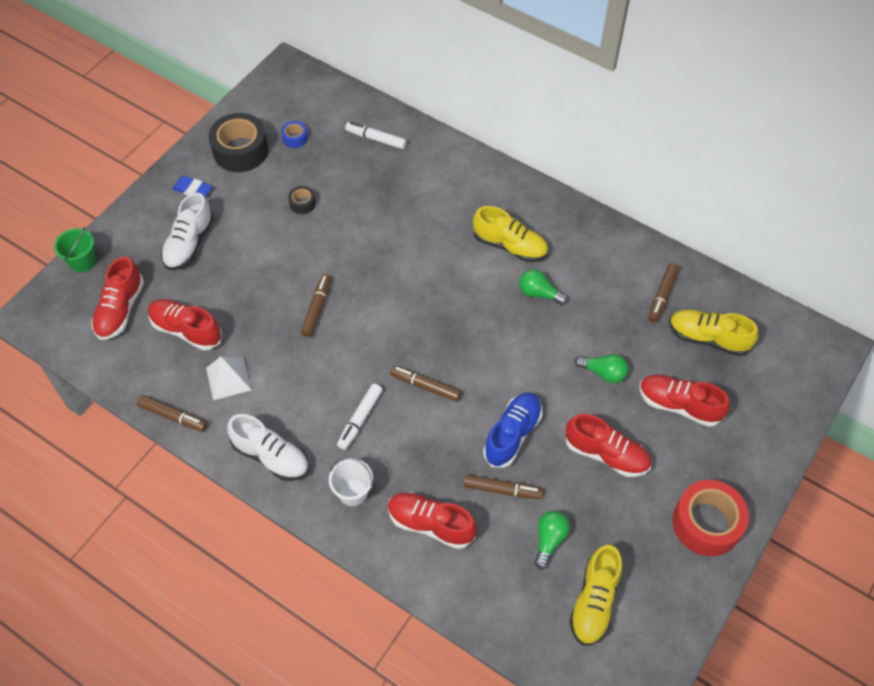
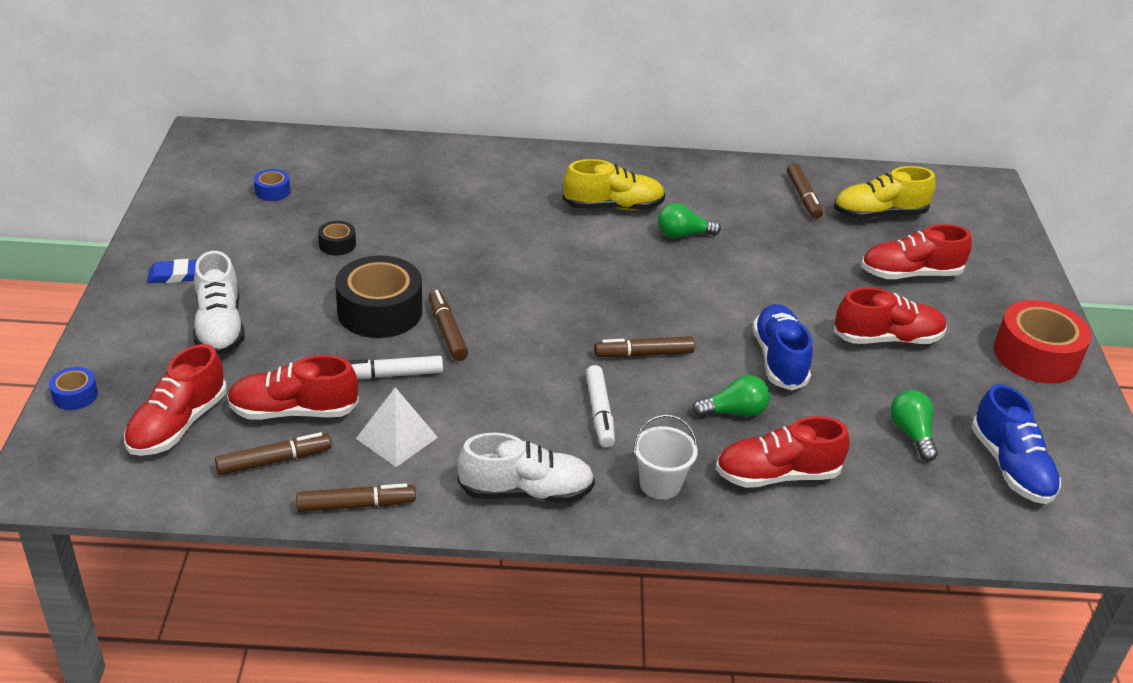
camera: 35 degrees left, 20 degrees down
(82, 262) = (75, 395): green bucket -> blue tape
(120, 310) = (178, 424): red shoe -> red shoe turned 45 degrees clockwise
(240, 151) = (211, 221): black tape -> black tape (380, 311)
(376, 139) = (374, 165): white marker -> white marker (390, 375)
(502, 490) = (819, 411): brown marker -> brown marker (274, 461)
(594, 602) = (1010, 467): yellow shoe -> blue shoe
(603, 373) = (813, 275): green light bulb -> green light bulb (734, 412)

